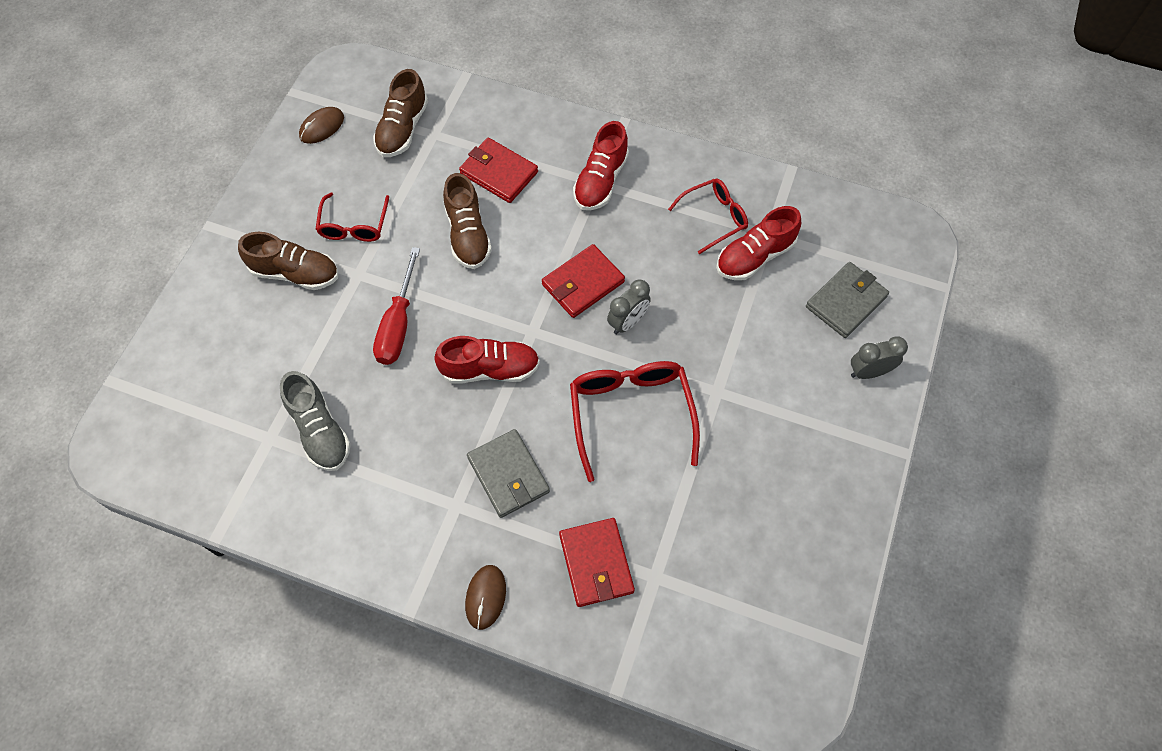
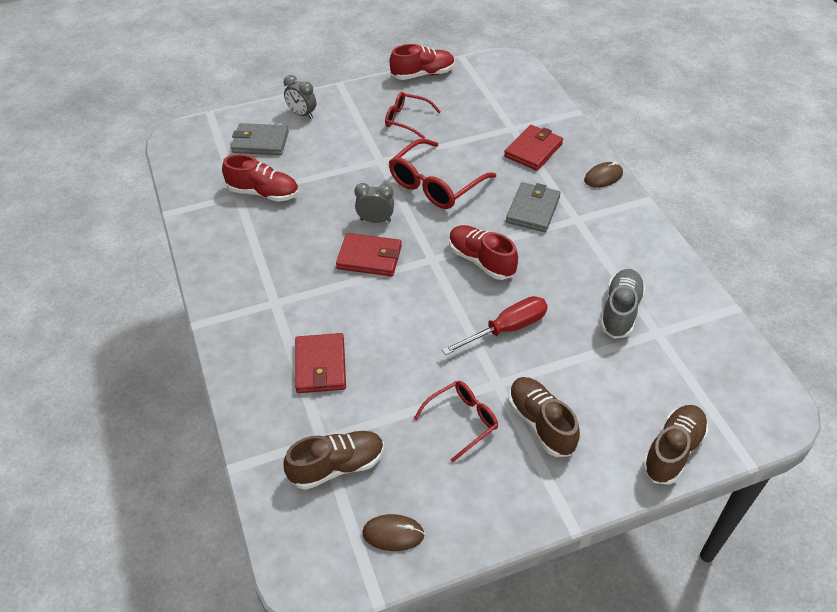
camera: 130 degrees left, 15 degrees down
(468, 235) = (395, 344): brown shoe -> brown shoe (672, 451)
(601, 181) = (271, 301): red shoe -> red shoe (422, 74)
(714, 218) = (248, 226): red glasses -> red glasses (407, 120)

